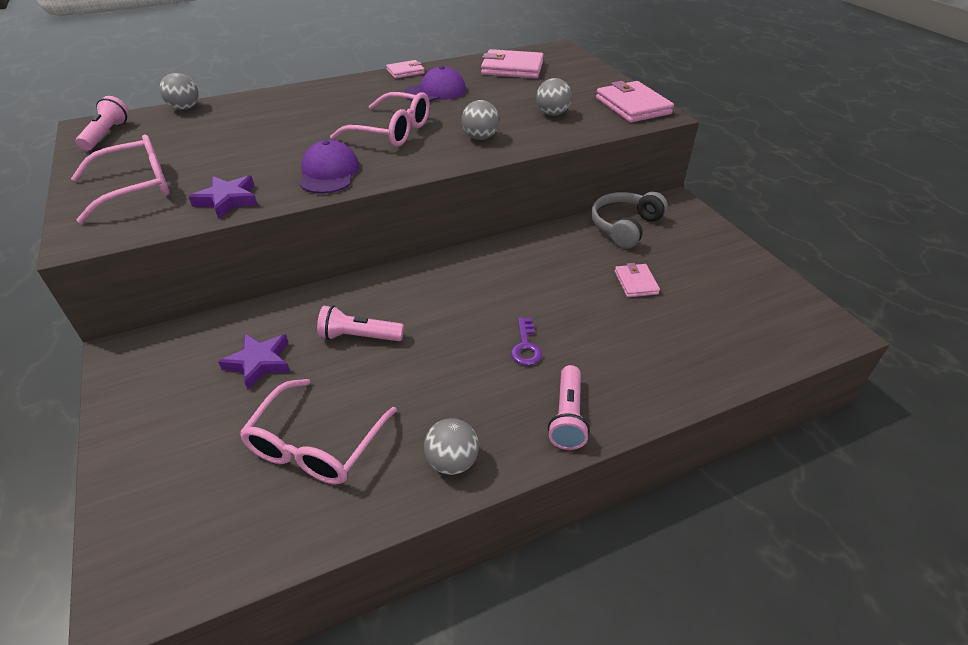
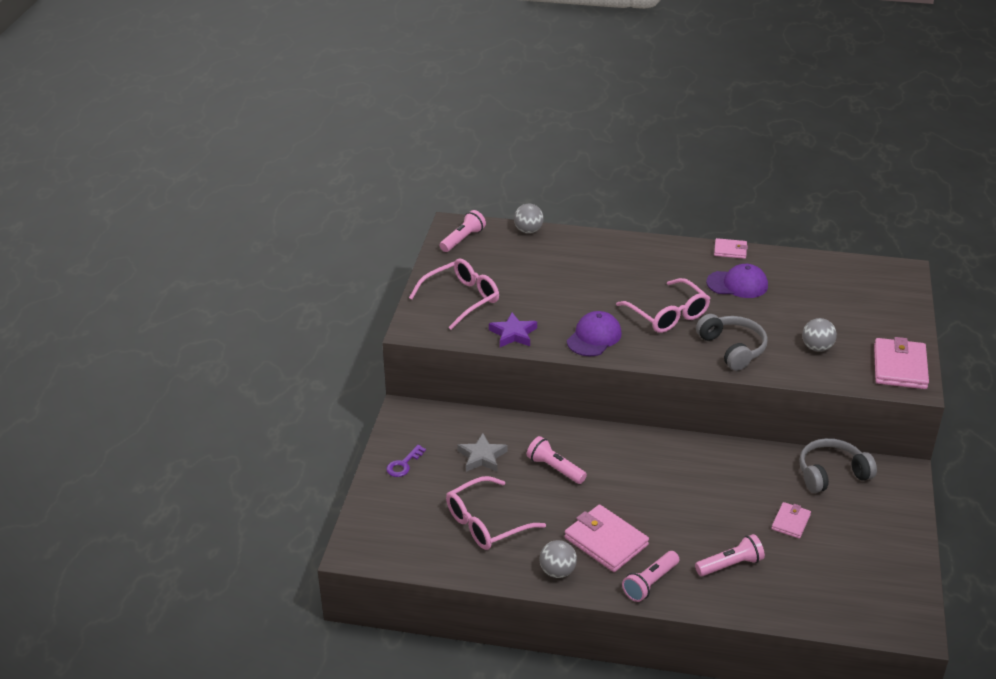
camera: 35 degrees right, 5 degrees down
(136, 187) = (461, 299): pink glasses -> pink glasses turned 45 degrees counterclockwise
(259, 362) = (482, 457): purple star -> grey star
(480, 137) = (732, 348): grey ball -> grey headphones
(512, 68) = (832, 281): pink wallet -> pink wallet (606, 541)
(525, 346) = (662, 528): purple key -> purple key (403, 464)
(626, 352) = (730, 565): none -> pink flashlight

